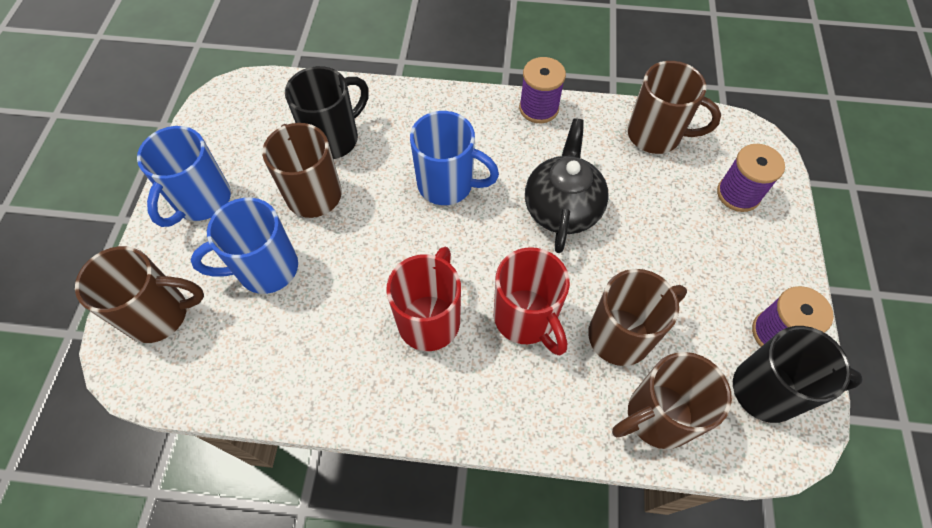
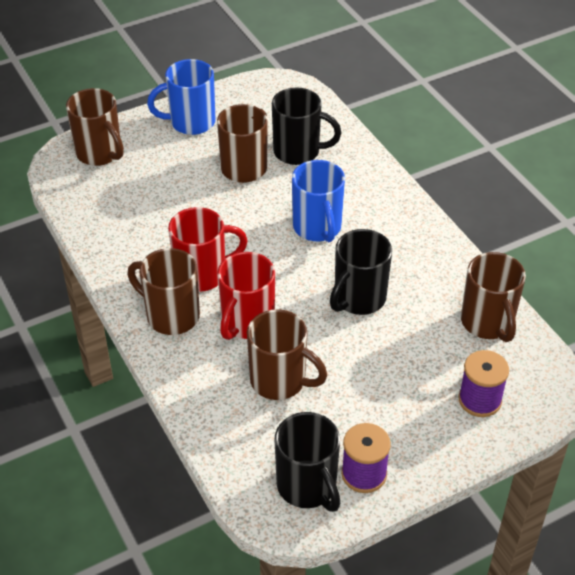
camera: 55 degrees right, 15 degrees down
(265, 269) = (169, 179): blue mug -> none
(538, 108) = (440, 242): purple spool -> none
(562, 208) = (358, 299): black teapot -> black mug
(657, 416) = (231, 428): brown mug -> brown mug (171, 316)

